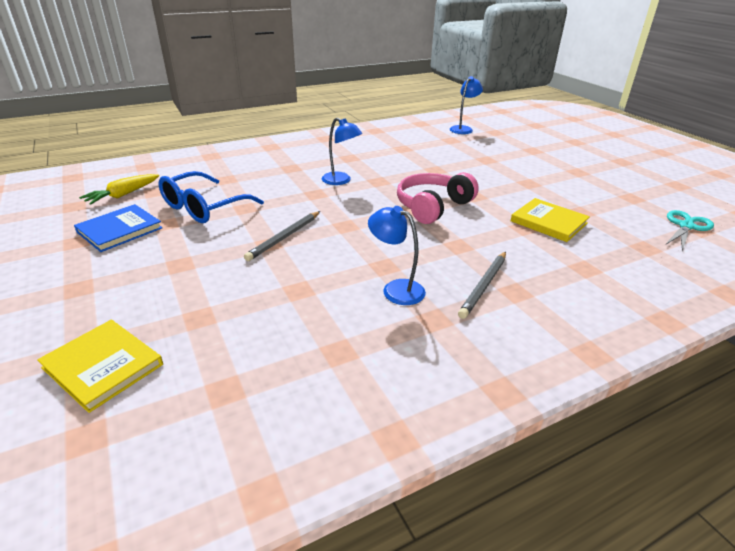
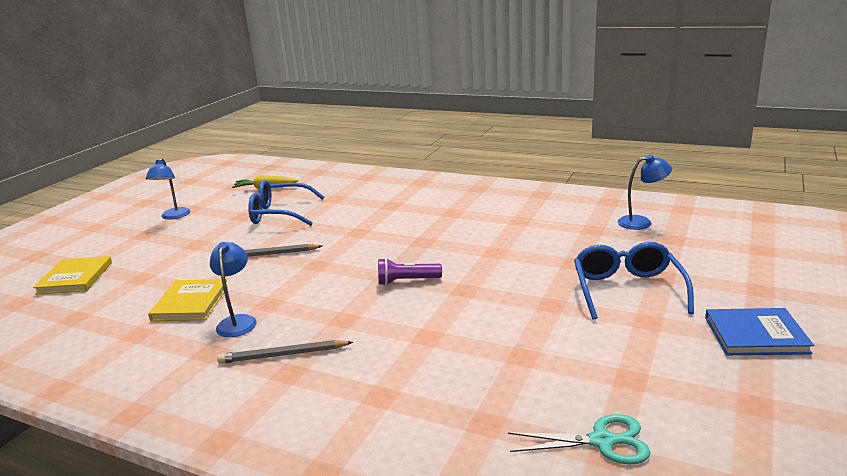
camera: 55 degrees right, 10 degrees down
(119, 230) = (219, 210): blue book -> blue book (755, 335)
(341, 181) = (397, 230): blue lamp -> blue lamp (174, 216)
(433, 206) = (407, 281): pink headphones -> purple flashlight
(537, 162) = (627, 289): none -> blue glasses
(548, 222) = (462, 346): yellow book -> yellow book (190, 303)

